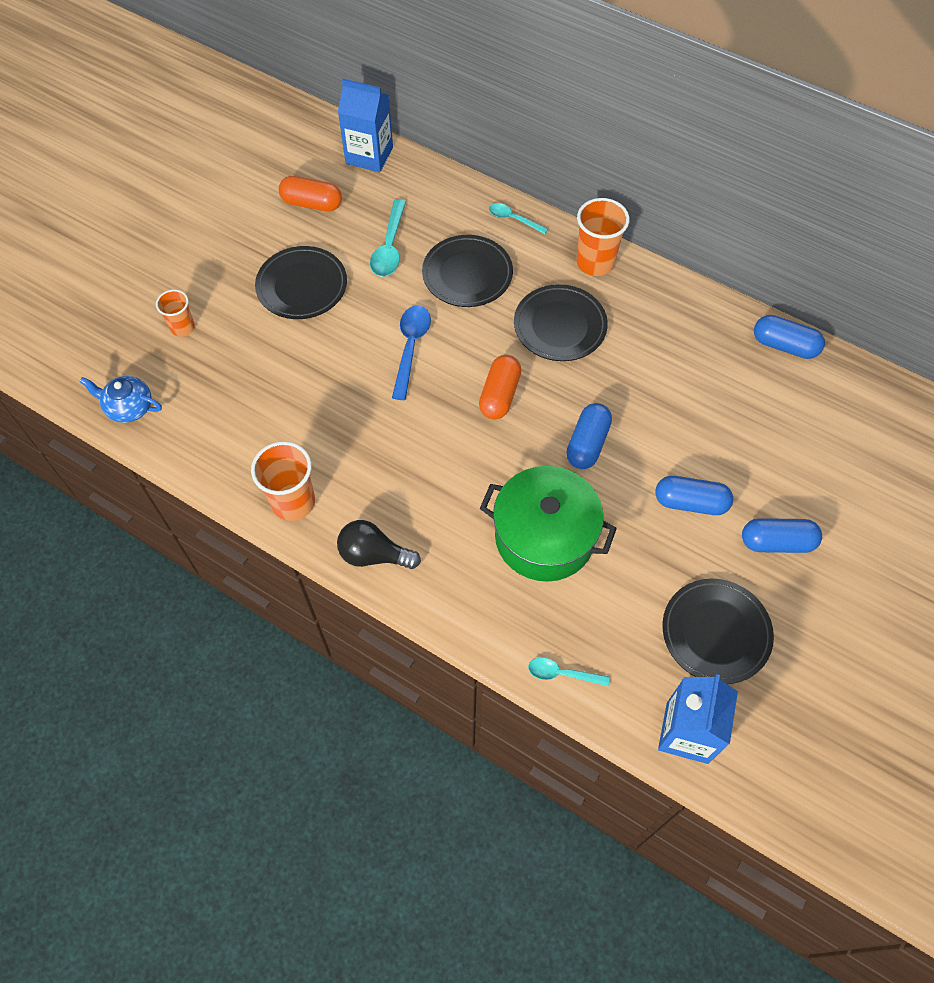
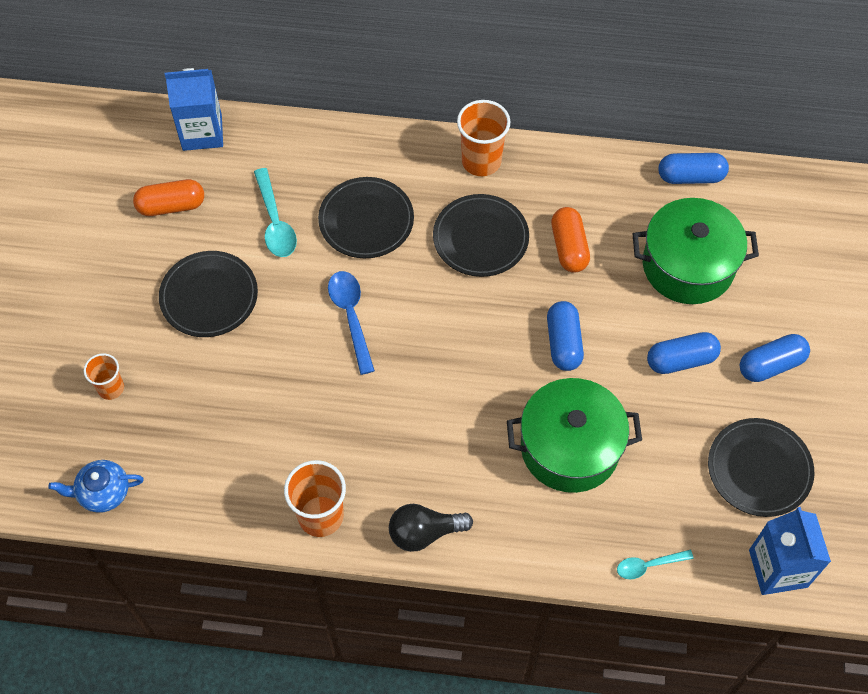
camera: 25 degrees left, 0 degrees up
(499, 395) = (460, 329): orange capsule -> orange capsule (569, 247)
(513, 219) = (381, 147): turquoise spoon -> none
(741, 422) = (688, 265): none -> green pot

